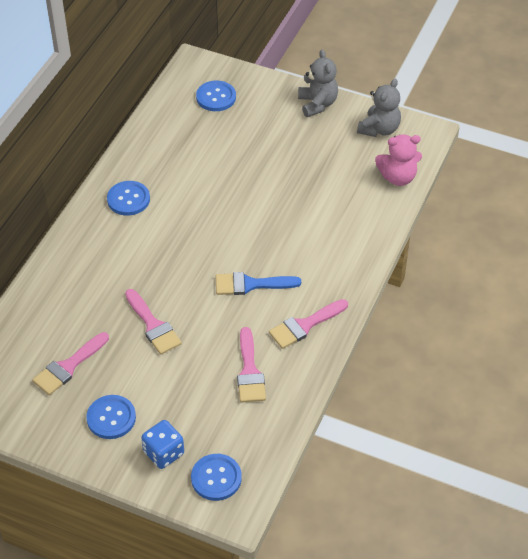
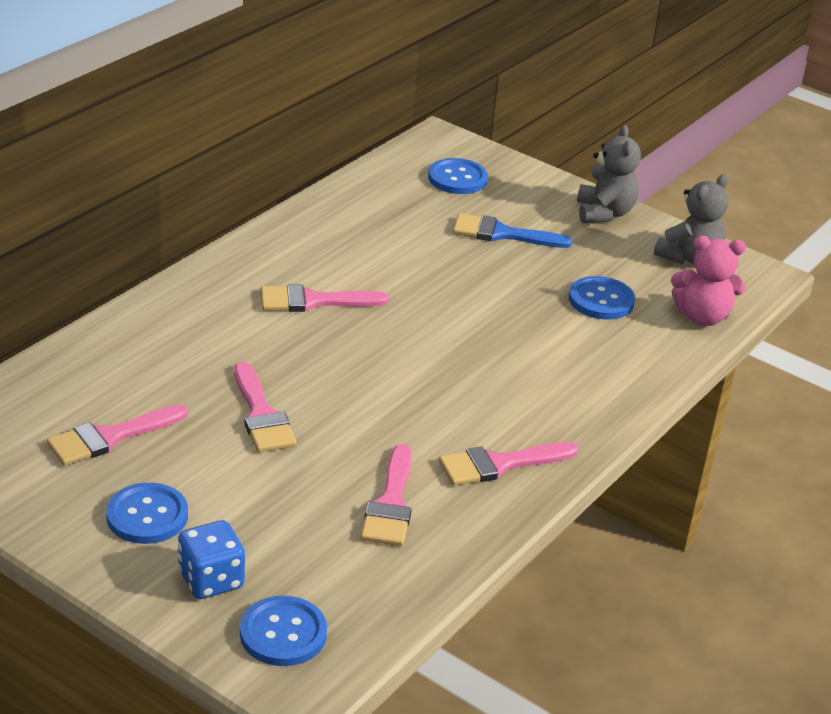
camera: 10 degrees right, 15 degrees down
(128, 199) = (285, 263): blue button -> blue button (601, 300)
(156, 227) = (313, 301): none -> pink brush
(250, 284) = (431, 397): blue brush -> blue brush (502, 234)

